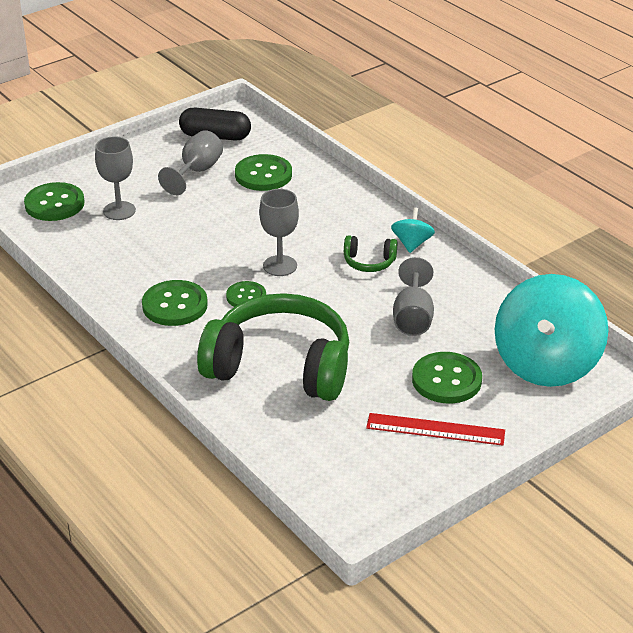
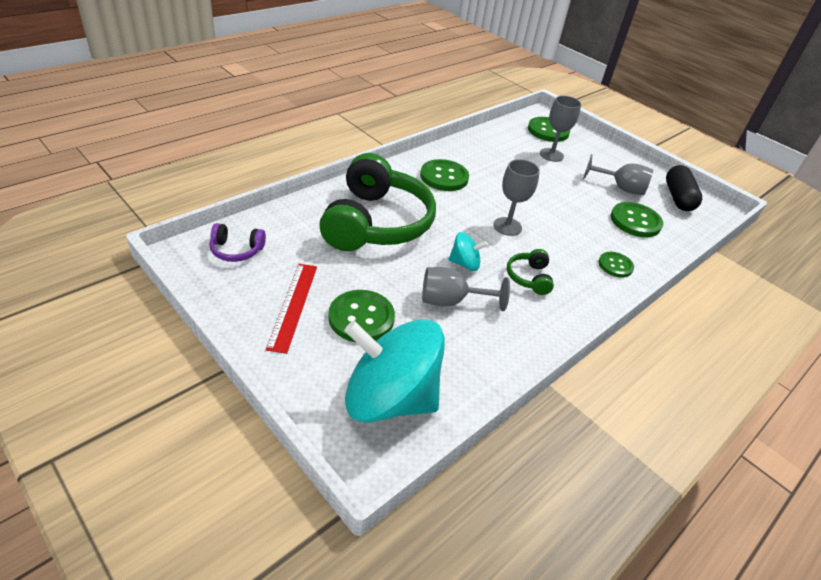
camera: 80 degrees right, 5 degrees up
(246, 296) = (462, 209): green button -> green button (615, 265)
(345, 482) = (236, 250): none -> purple headphones
(412, 244) = (568, 308): turquoise spinning top -> turquoise spinning top (464, 264)

